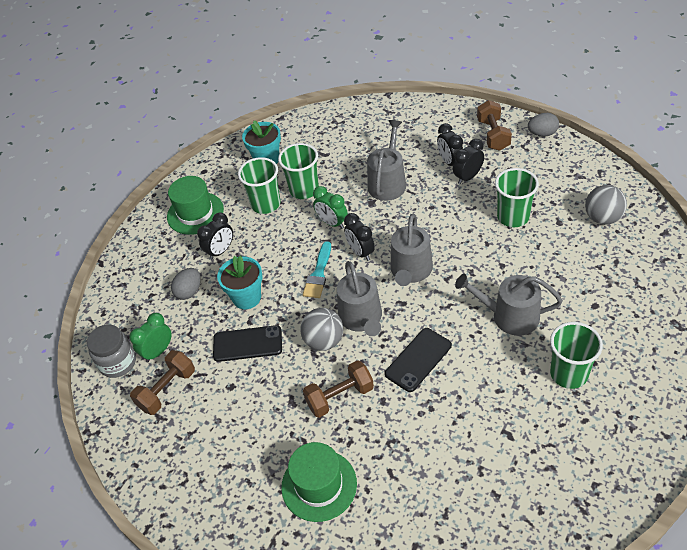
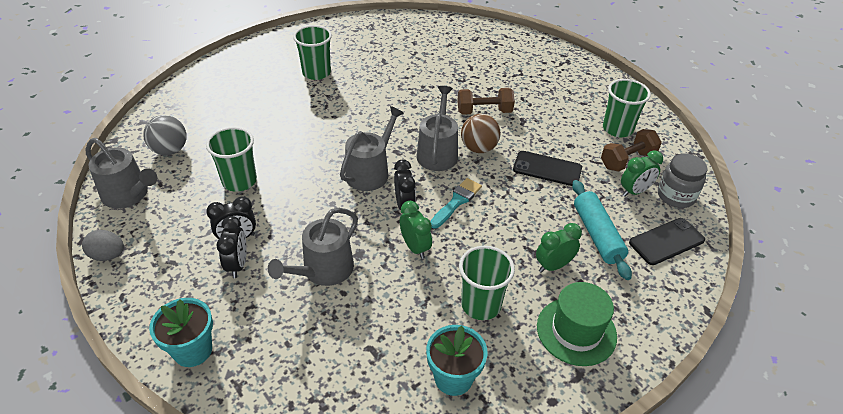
camera: 165 degrees left, 5 degrees down
(189, 291) = (597, 235): grey egg -> turquoise rolling pin
(220, 251) = (553, 266): black clock -> green clock
(247, 297) = (537, 206): turquoise flower pot -> turquoise flower pot (193, 350)
(304, 190) = (425, 304): green cup -> green cup (617, 129)
(319, 485) = (521, 76): green hat -> none
(324, 341) = (479, 148): grey ball -> brown ball
(418, 359) = (411, 112): black phone -> black phone (666, 241)
(493, 135) = (157, 279): brown dumbbell -> none
(509, 316) = (321, 114): grey watering can -> grey watering can (128, 195)

